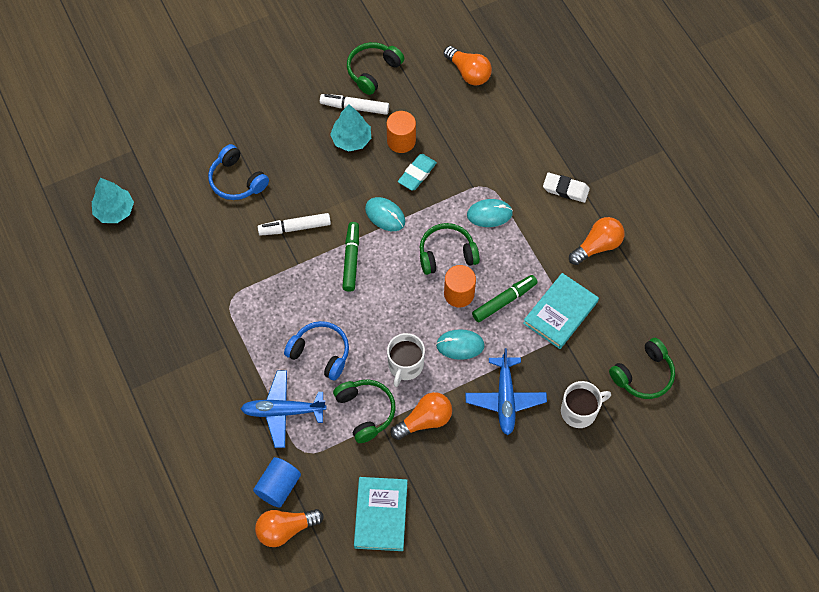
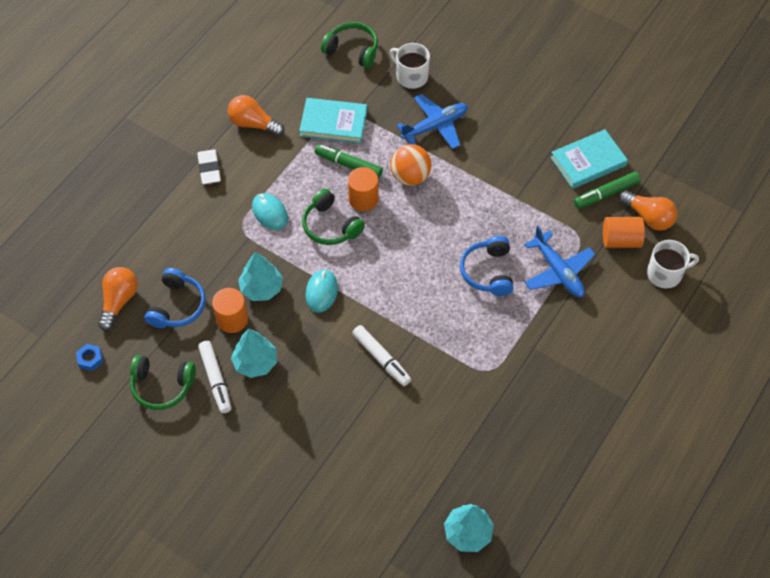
camera: 120 degrees left, 5 degrees down
(237, 180) = (362, 438): blue headphones -> blue headphones (177, 306)
(278, 487) = (620, 240): blue cylinder -> orange cylinder
(351, 259) = (383, 295): green marker -> green marker (606, 194)
(365, 411) = (514, 213): green headphones -> none
(405, 365) = (455, 205): white mug -> white mug (665, 274)
(417, 174) = (261, 288): turquoise eraser -> turquoise tree
(424, 420) = (492, 170): orange light bulb -> none
(427, 35) = (90, 359): none -> blue nut
(460, 345) = (410, 176): turquoise mouse -> orange ball

